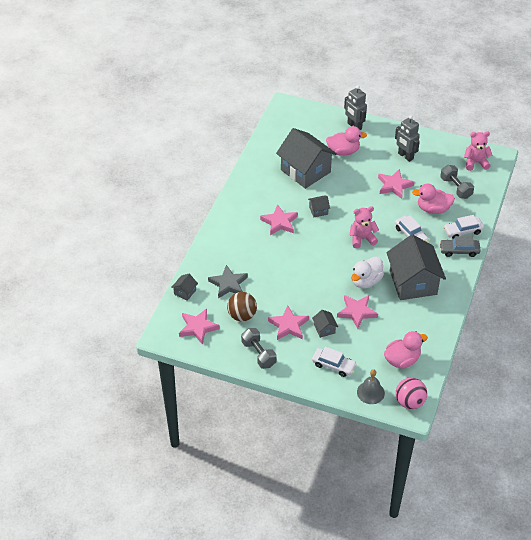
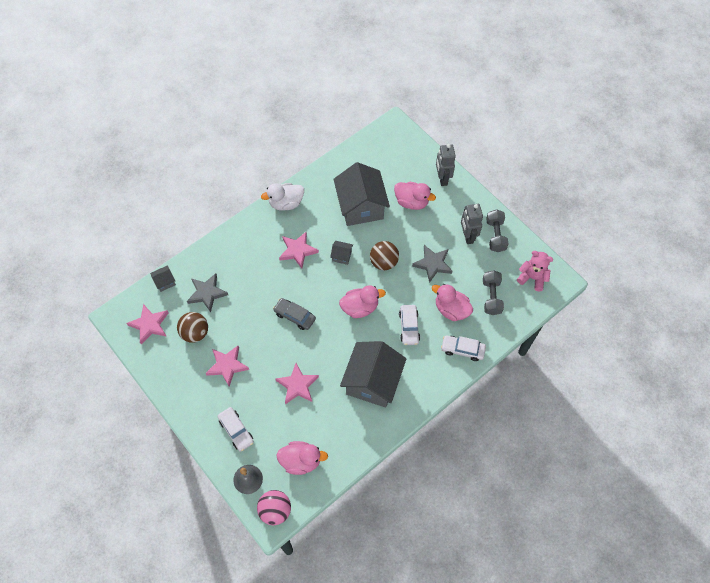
camera: 30 degrees right, 15 degrees up
(258, 354) = (180, 381): grey dumbbell -> grey dumbbell (495, 235)
(324, 329) = (256, 387): grey house -> none
(355, 200) = (383, 262): none -> brown ball
(362, 239) = (360, 307): pink teddy bear -> pink duck
(366, 281) = (330, 356): white duck -> white duck (286, 203)
(394, 185) = (432, 264): pink star -> grey star
(459, 250) = (443, 369): grey car -> grey car (294, 316)

